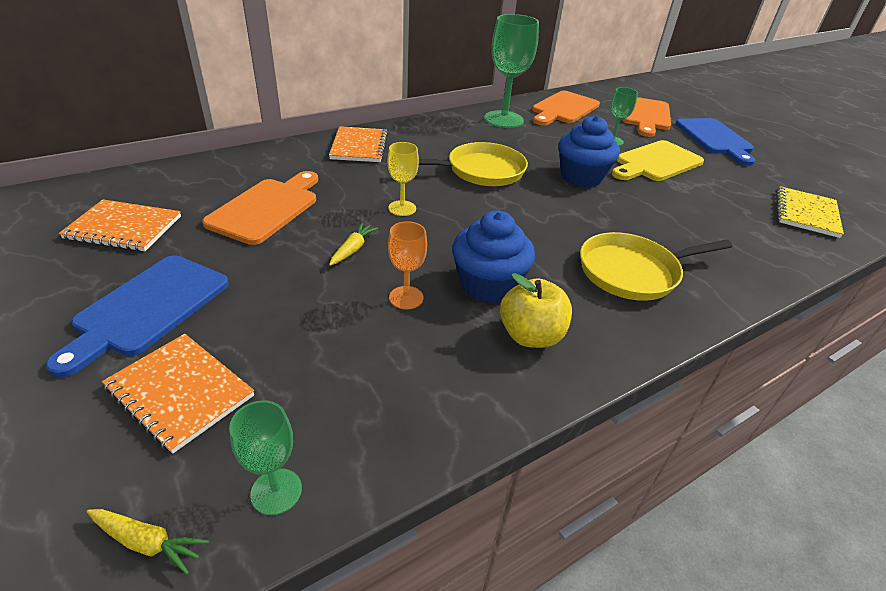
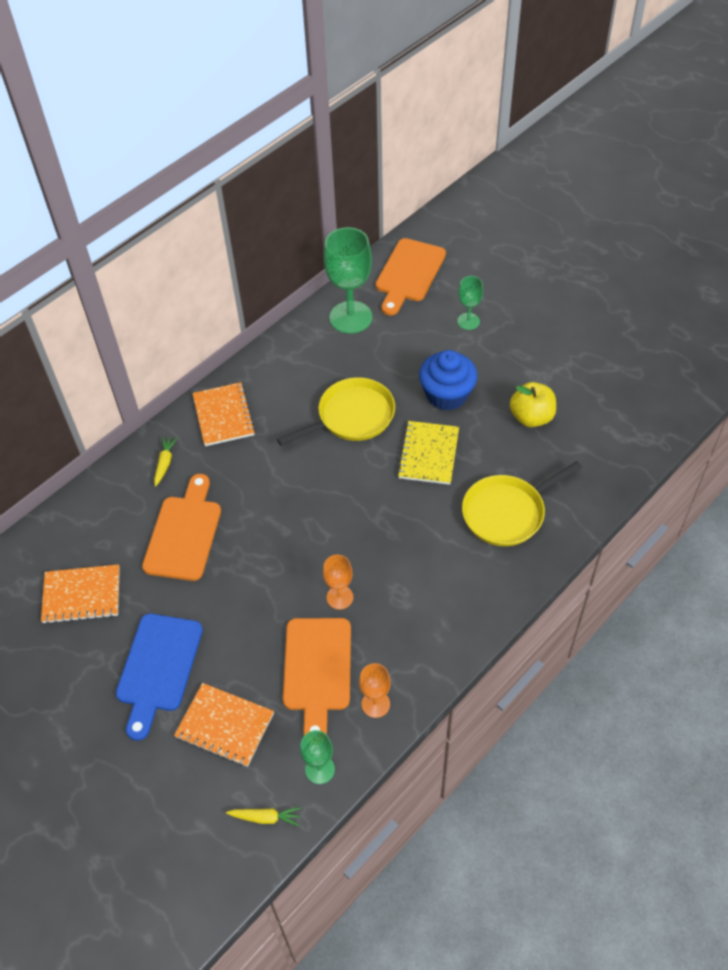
camera: 10 degrees left, 15 degrees up
(353, 249) = (278, 559): yellow carrot -> yellow carrot (165, 463)
(402, 208) = (299, 495): yellow goblet -> none
(402, 424) = (375, 704): none -> orange goblet
(488, 284) = (397, 563): blue cupcake -> none
(530, 336) = (440, 605): yellow apple -> yellow apple (531, 417)
(645, 115) = (497, 257): orange cutting board -> orange cutting board (317, 670)
(656, 162) = (515, 346): yellow cutting board -> none
(715, 138) = (572, 281): blue cutting board -> none
(806, 213) = (653, 384): yellow notebook -> yellow notebook (428, 454)

